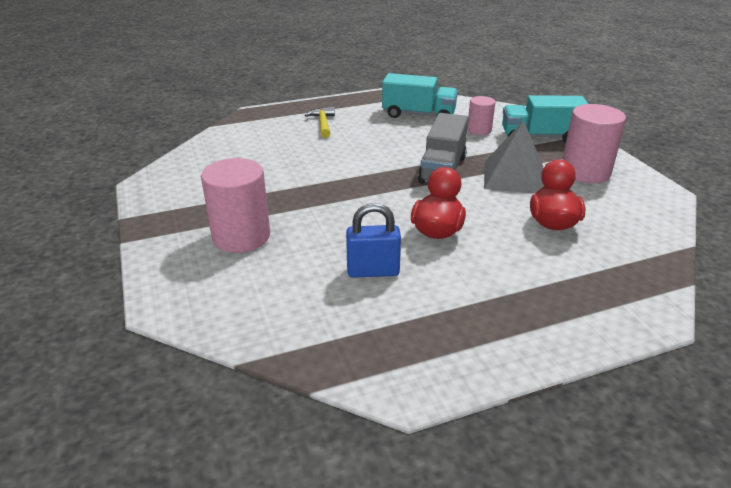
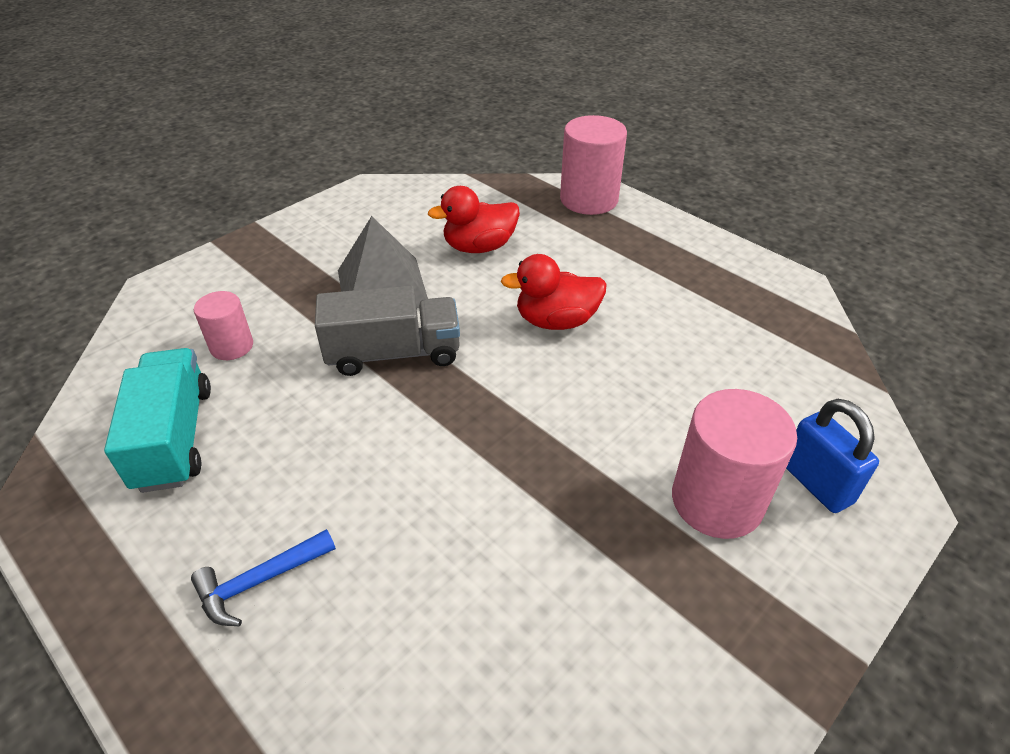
camera: 115 degrees left, 10 degrees up
(323, 124) = (259, 581): yellow hammer -> blue hammer
(373, 271) = (672, 348): blue padlock -> blue padlock (816, 484)
(540, 137) = (241, 284): turquoise truck -> none
(585, 172) = (341, 238): pink cylinder -> pink cylinder (589, 199)

